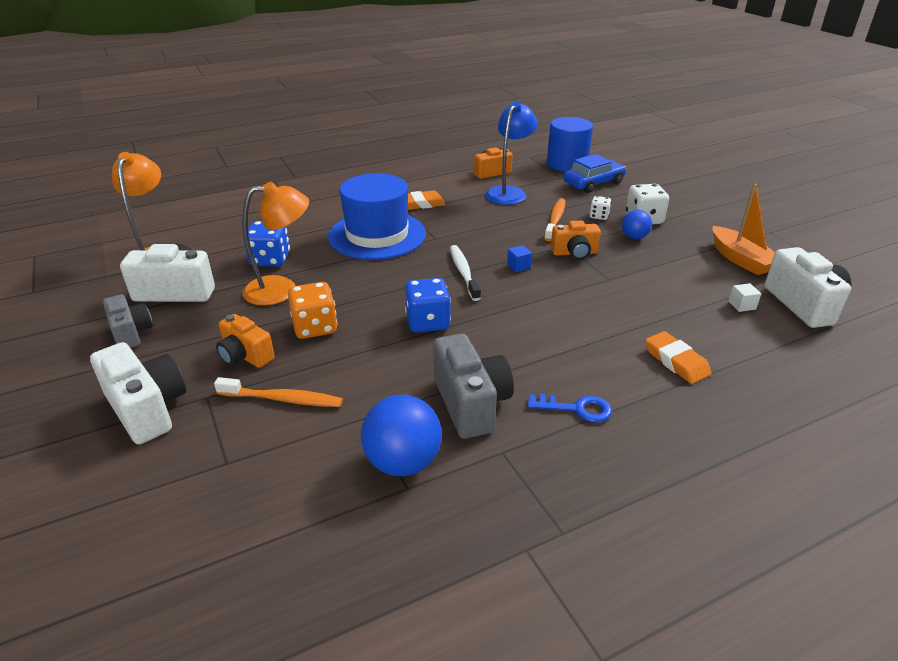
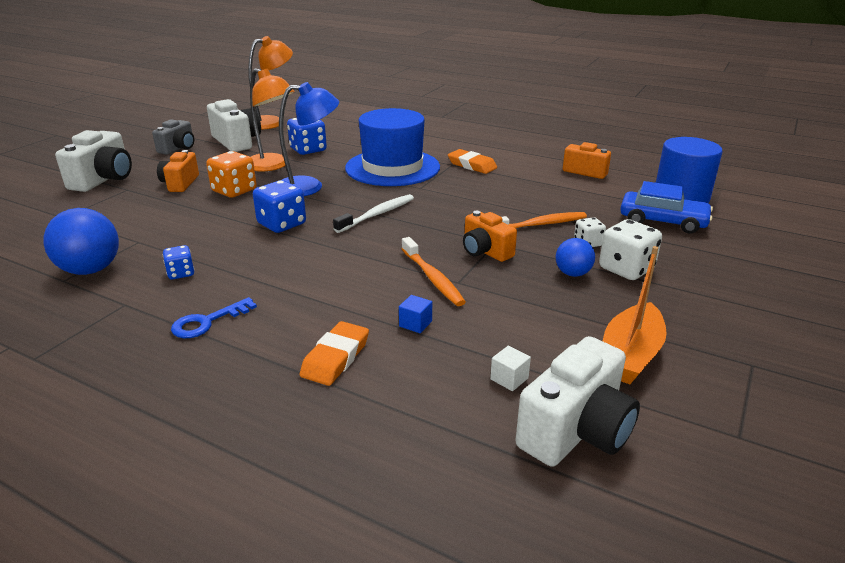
camera: 55 degrees right, 5 degrees down
(283, 399) = (139, 210): orange toothbrush -> orange toothbrush (432, 278)
(470, 403) = (181, 273): grey camera -> blue dice
(509, 192) = (559, 190): blue lamp -> blue lamp (309, 187)
(518, 266) = (421, 233): blue cube -> blue cube (415, 324)
(576, 409) = (207, 322): blue key -> blue key turned 75 degrees clockwise

